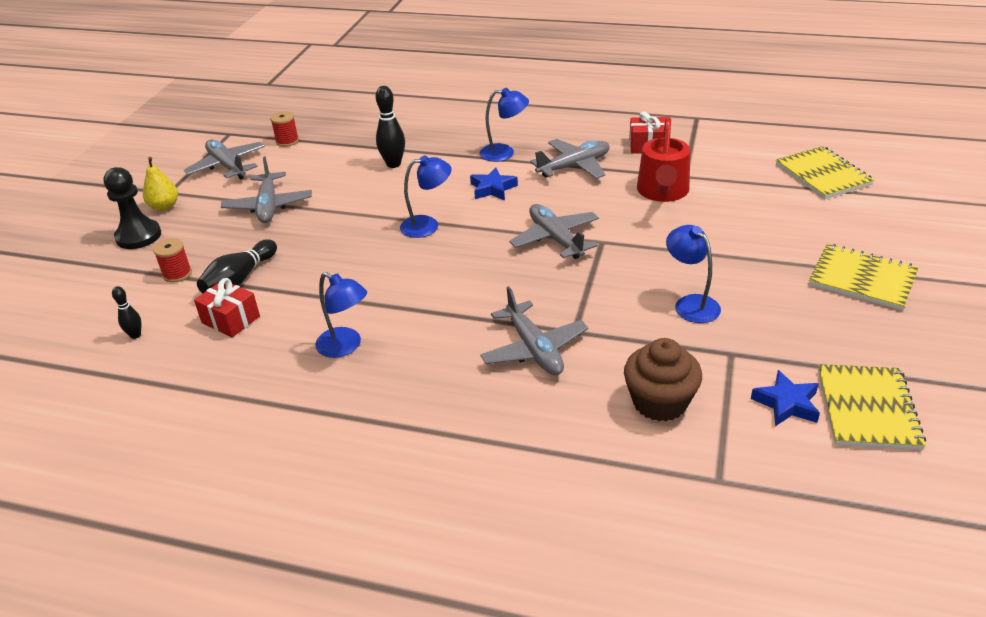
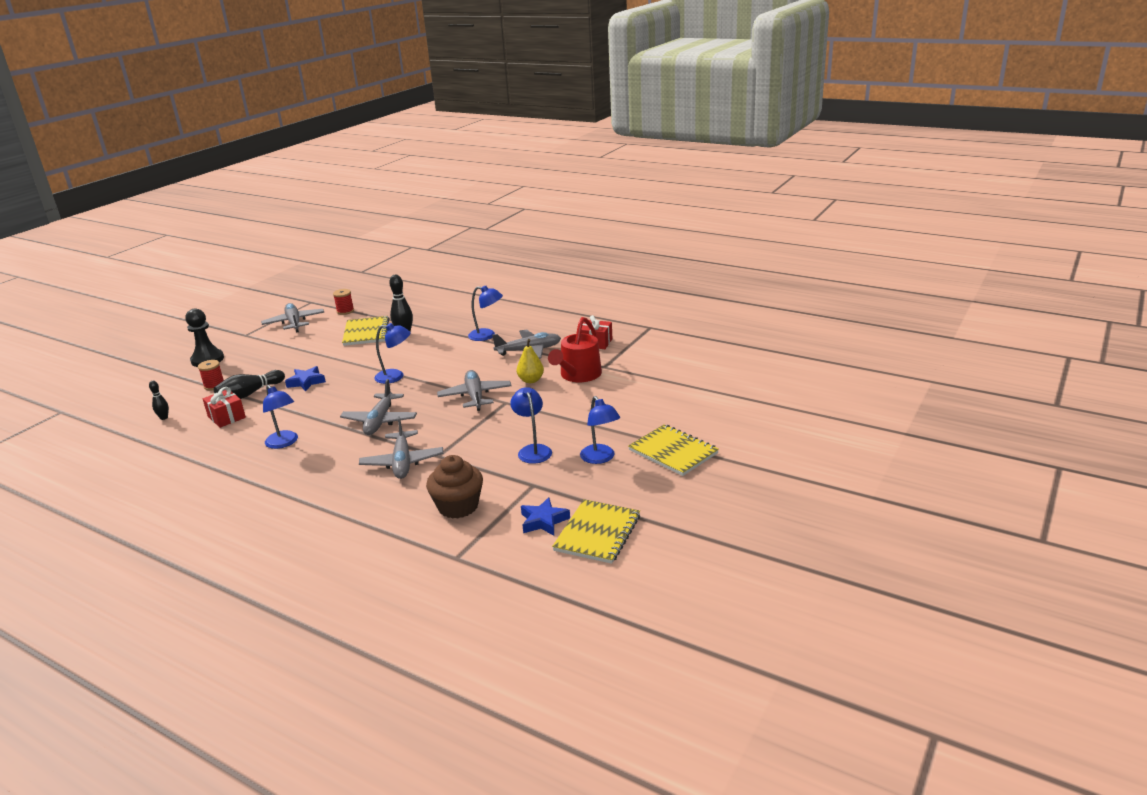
camera: 15 degrees right, 10 degrees down
(164, 206) = (236, 343): yellow pear -> yellow pear (531, 380)
(268, 206) = (301, 351): grey plane -> grey plane (380, 421)
(492, 189) = (459, 358): blue star -> blue star (306, 382)
(783, 302) = (600, 458): none -> blue lamp
(823, 175) = (710, 378): yellow notebook -> yellow notebook (366, 332)

